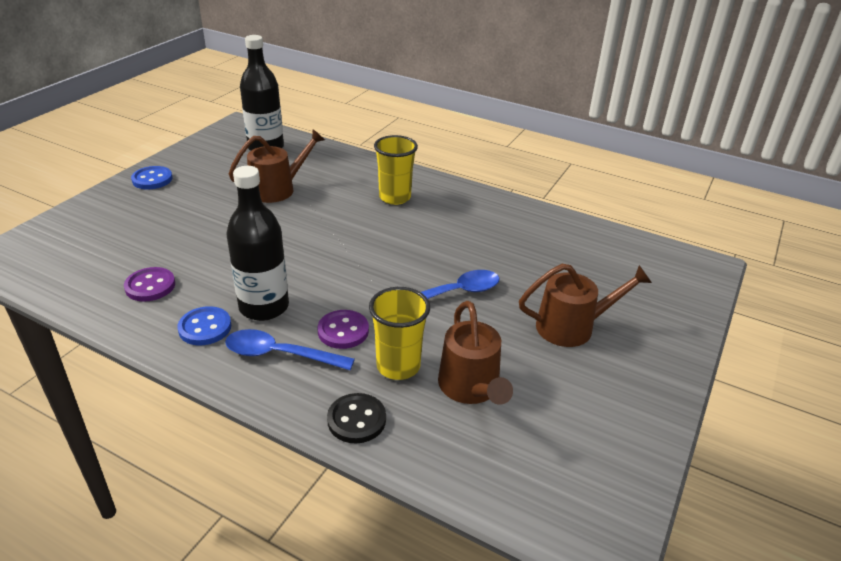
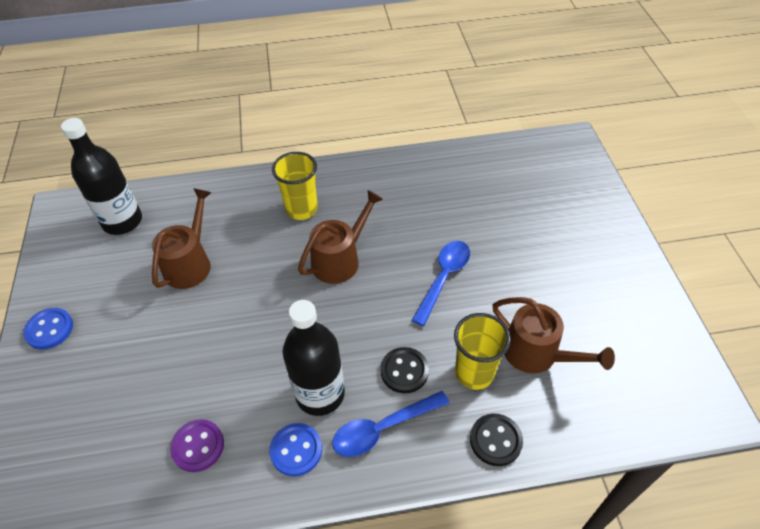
camera: 35 degrees left, 15 degrees up
(343, 331) = (404, 371): purple button -> black button
(572, 327) = (545, 253): brown watering can -> brown watering can (340, 259)

